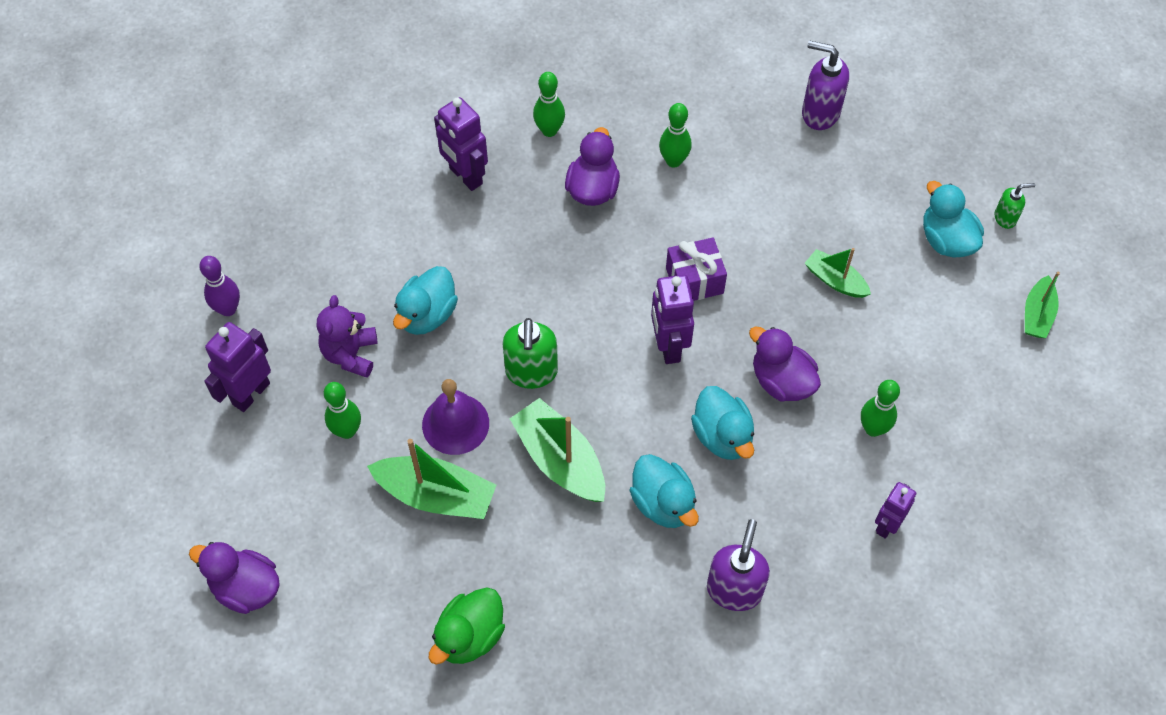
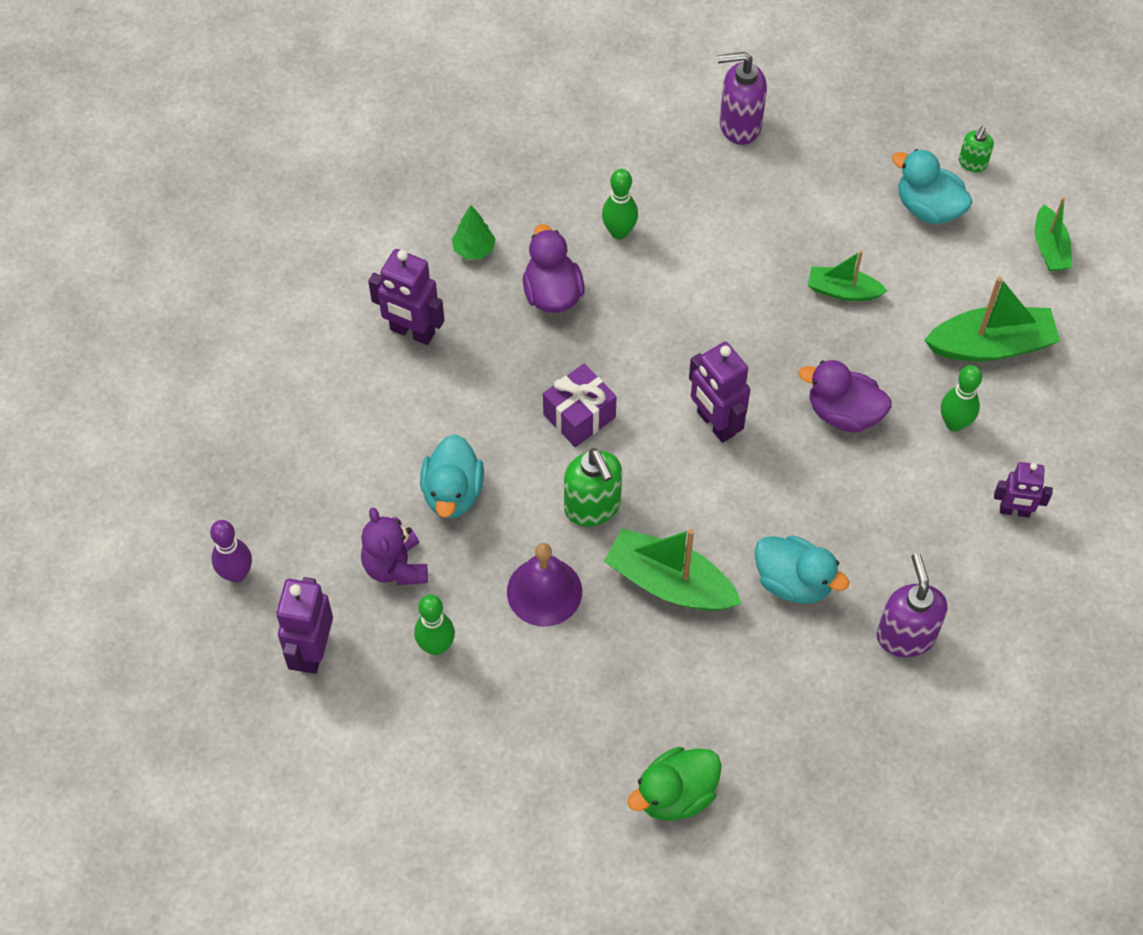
camera: 25 degrees left, 0 degrees up
(246, 587) = (421, 849): purple duck -> none
(436, 495) = (564, 671): green boat -> green boat (991, 345)
(470, 636) = (675, 794): green duck -> green duck turned 45 degrees clockwise
(549, 130) = (474, 249): green bowling pin -> green tree
(694, 280) = (705, 347): purple gift -> purple gift (579, 416)
(722, 436) = (815, 491): turquoise duck -> none
(886, 525) = (1014, 511): purple robot -> purple robot turned 90 degrees counterclockwise
(1005, 218) = (972, 163): green soap dispenser -> green soap dispenser turned 150 degrees clockwise

